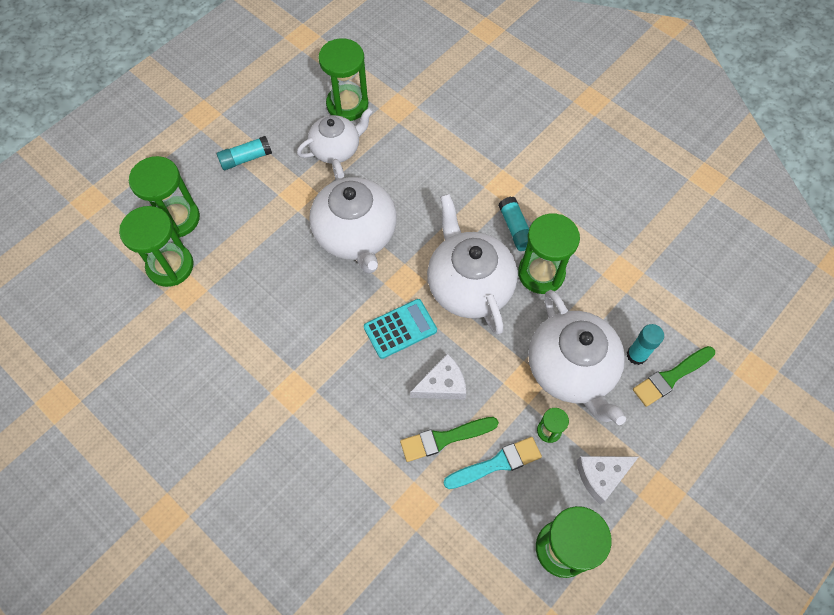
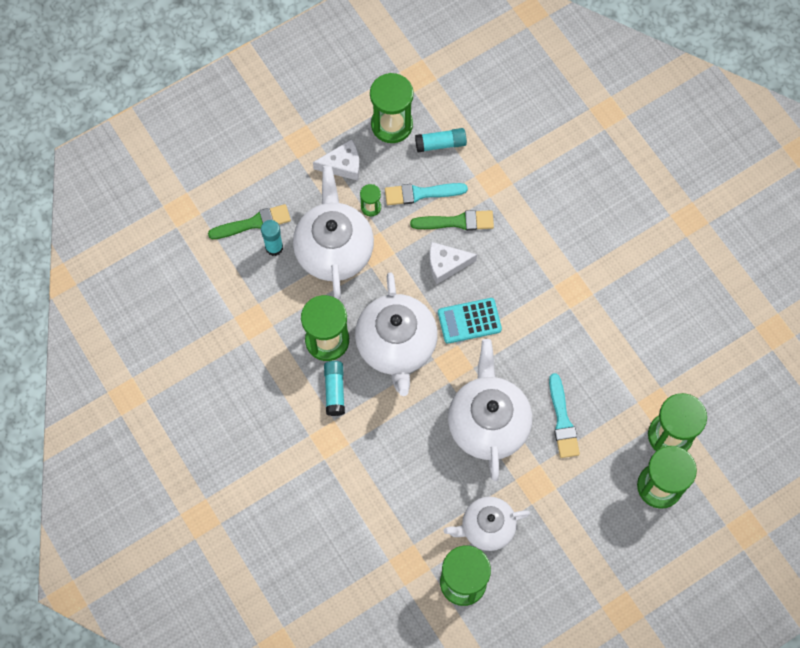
camera: 165 degrees left, 5 degrees up
(245, 158) = (583, 540): turquoise glue stick -> turquoise glue stick (441, 144)
(282, 255) = (562, 420): none -> turquoise brush

